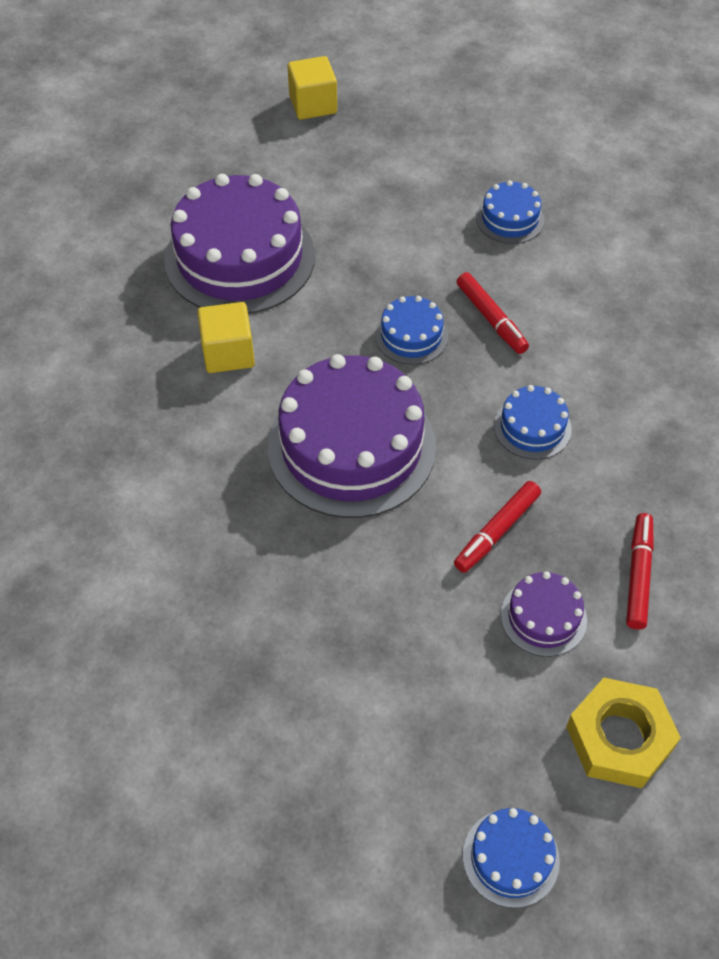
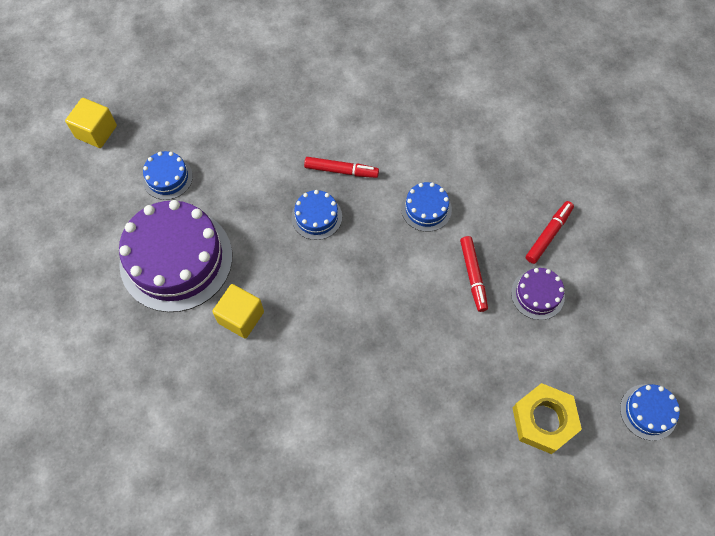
camera: 50 degrees left, 10 degrees up
(351, 446) = (362, 302): purple cake -> none
(510, 219) = (283, 107): blue cake -> blue cake (167, 177)
(619, 738) = (624, 315): yellow nut -> yellow nut (544, 420)
(638, 575) = (548, 234): red marker -> red marker turned 75 degrees clockwise

